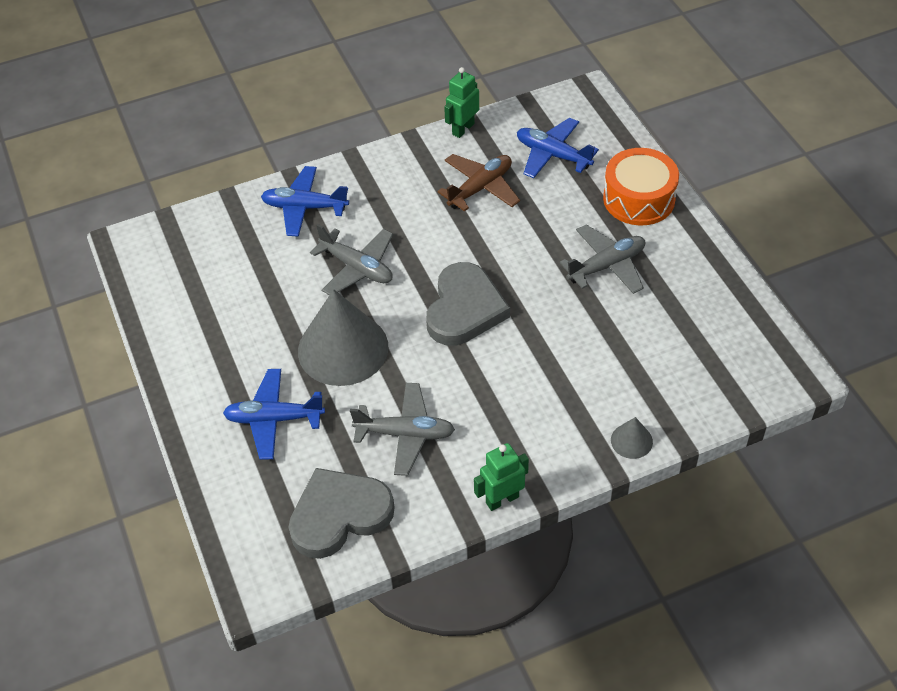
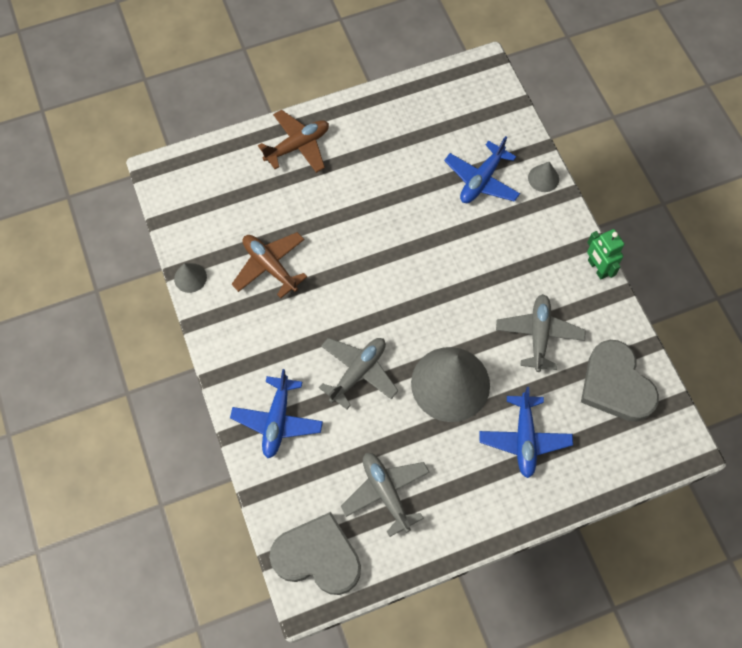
camera: 90 degrees left, 15 degrees up
(463, 129) = (190, 277): green robot -> grey cone
(464, 309) = (411, 286): grey heart -> grey heart (318, 556)
(552, 155) = (236, 206): blue plane -> blue plane (481, 180)
(607, 266) = (371, 177): grey plane -> grey plane (386, 492)
(639, 199) = (298, 146): orange drum -> brown plane

